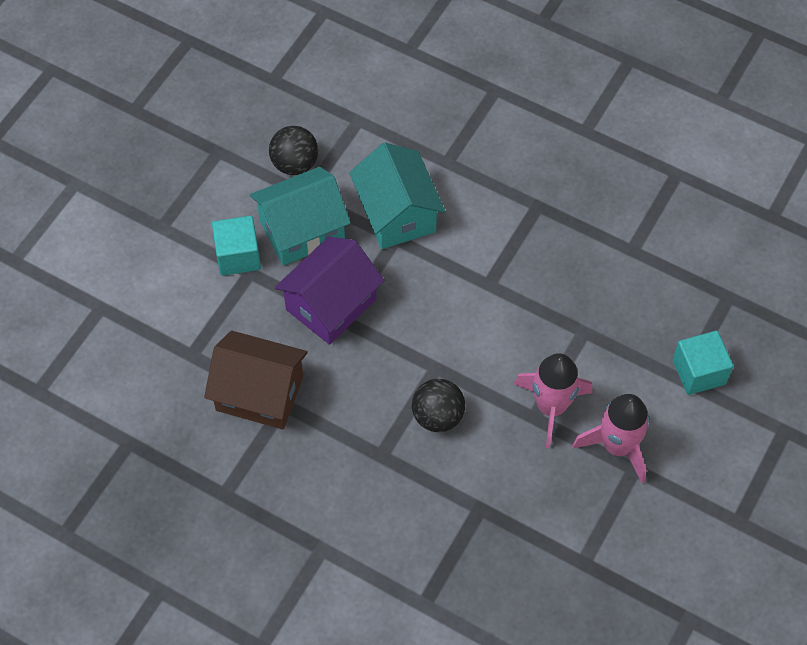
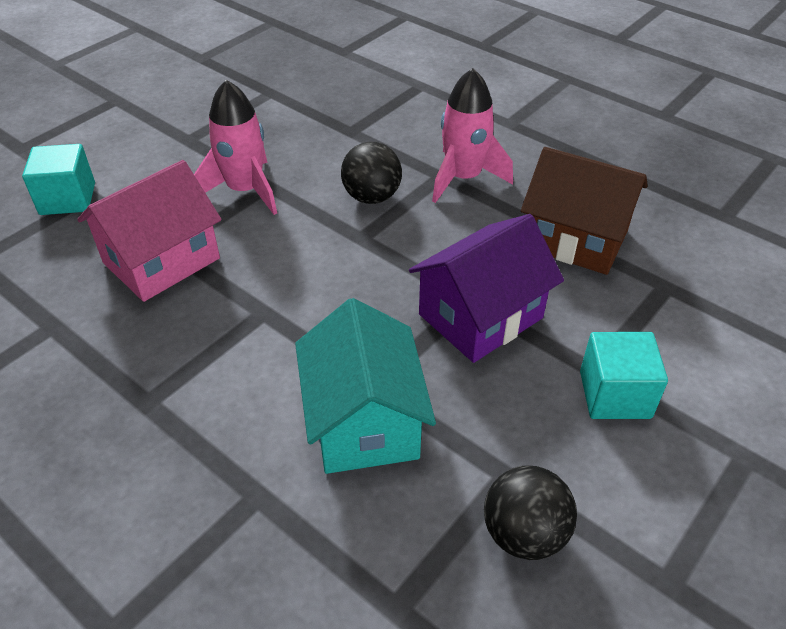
camera: 170 degrees left, 15 degrees down
(302, 230) = (516, 417): turquoise house -> none
(585, 318) = (161, 261): none -> pink house
(617, 446) = (194, 155): pink rocket -> pink rocket (463, 178)

